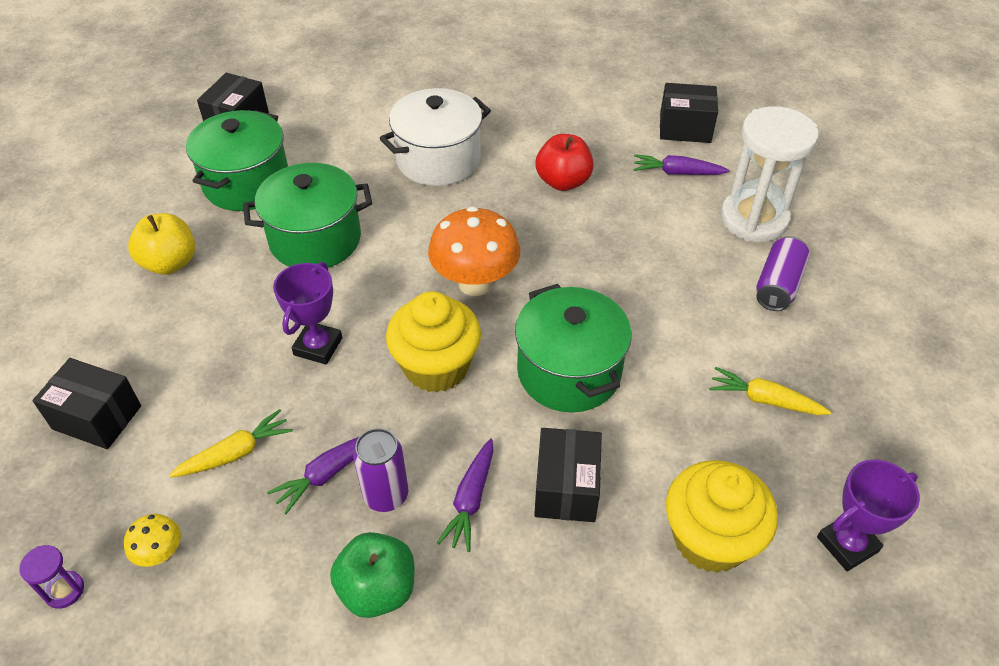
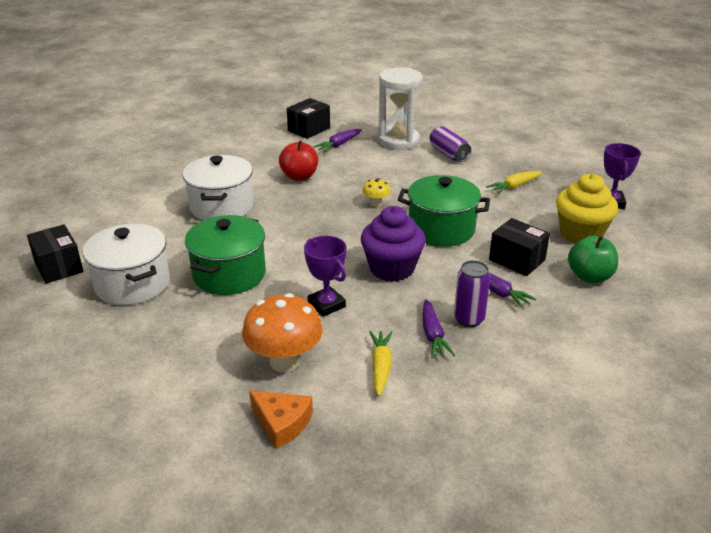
camera: 55 degrees left, 15 degrees down
(64, 590) = (426, 481): purple hourglass -> none
(97, 417) = (282, 423): black box -> orange cheese
(161, 553) = (433, 425): yellow mushroom -> yellow mushroom (376, 203)
(170, 263) = (167, 343): yellow apple -> none
(247, 183) = (132, 284): green pot -> white pot
(377, 589) = (531, 344): green apple -> green apple (589, 276)
(436, 367) = (392, 268): yellow cupcake -> purple cupcake
(475, 283) = (342, 233): orange mushroom -> orange mushroom (284, 362)

